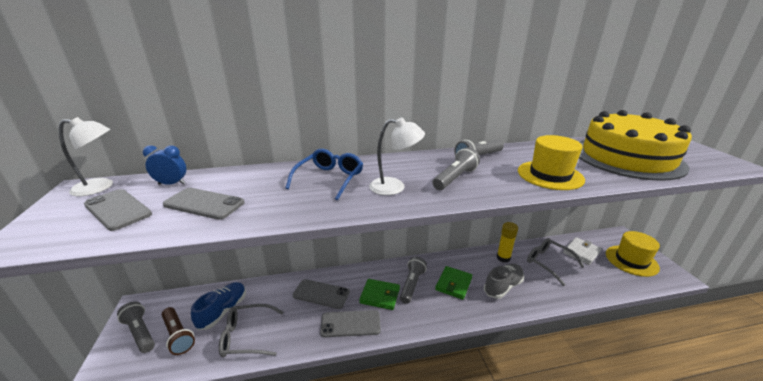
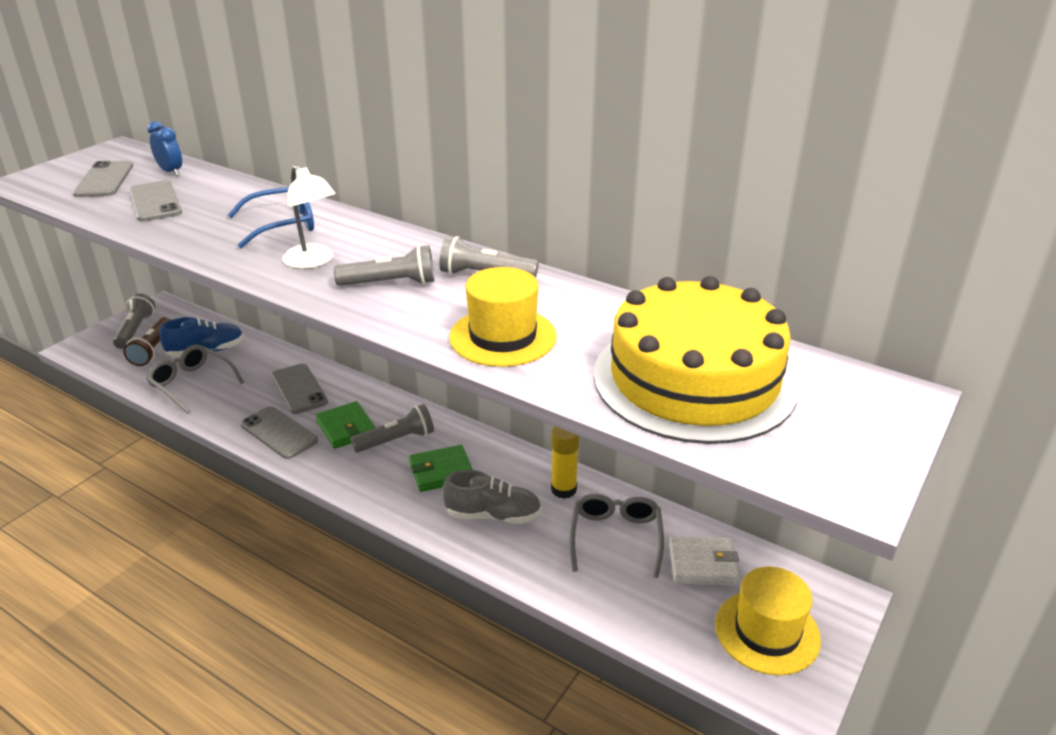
camera: 45 degrees right, 5 degrees up
(101, 187) = (128, 153): white lamp -> none

